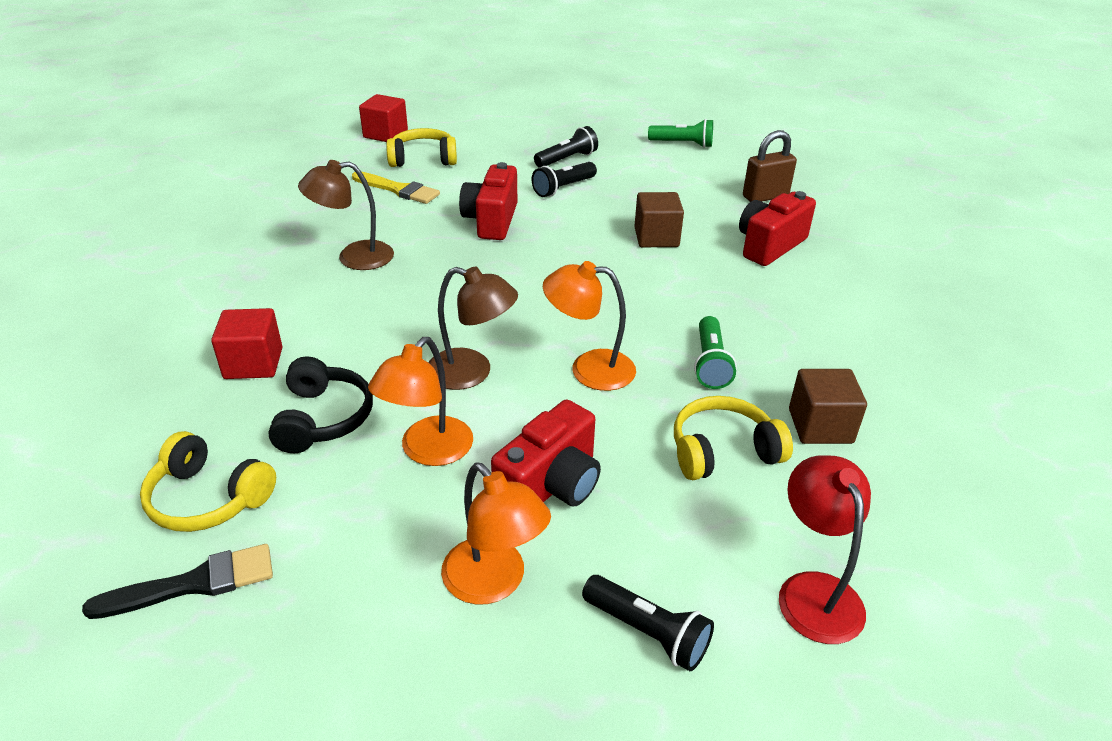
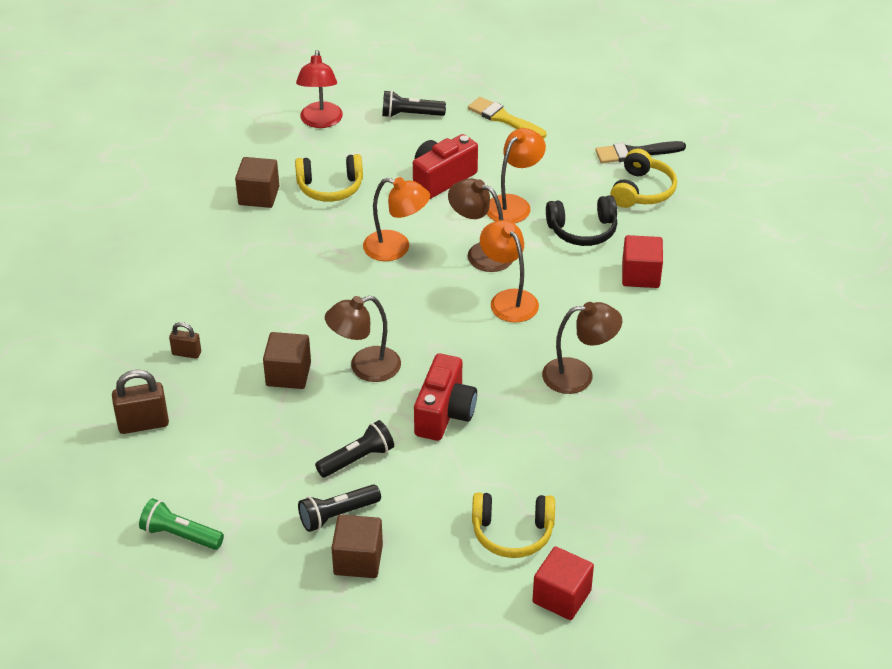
camera: 170 degrees left, 5 degrees up
(208, 498) = (642, 191): yellow headphones -> yellow headphones turned 75 degrees clockwise
(323, 418) = (583, 230): black headphones -> black headphones turned 105 degrees counterclockwise
(398, 190) = (540, 474): yellow brush -> yellow brush (503, 118)
(494, 583) = (481, 139): orange lamp -> orange lamp (508, 299)
(542, 141) = (358, 560): none -> brown cube
(581, 248) = (365, 367): none -> brown lamp
(648, 632) = (410, 115): black flashlight -> black flashlight turned 45 degrees counterclockwise
(710, 364) = (306, 244): green flashlight -> none
(769, 246) = (186, 353): red camera -> brown padlock

